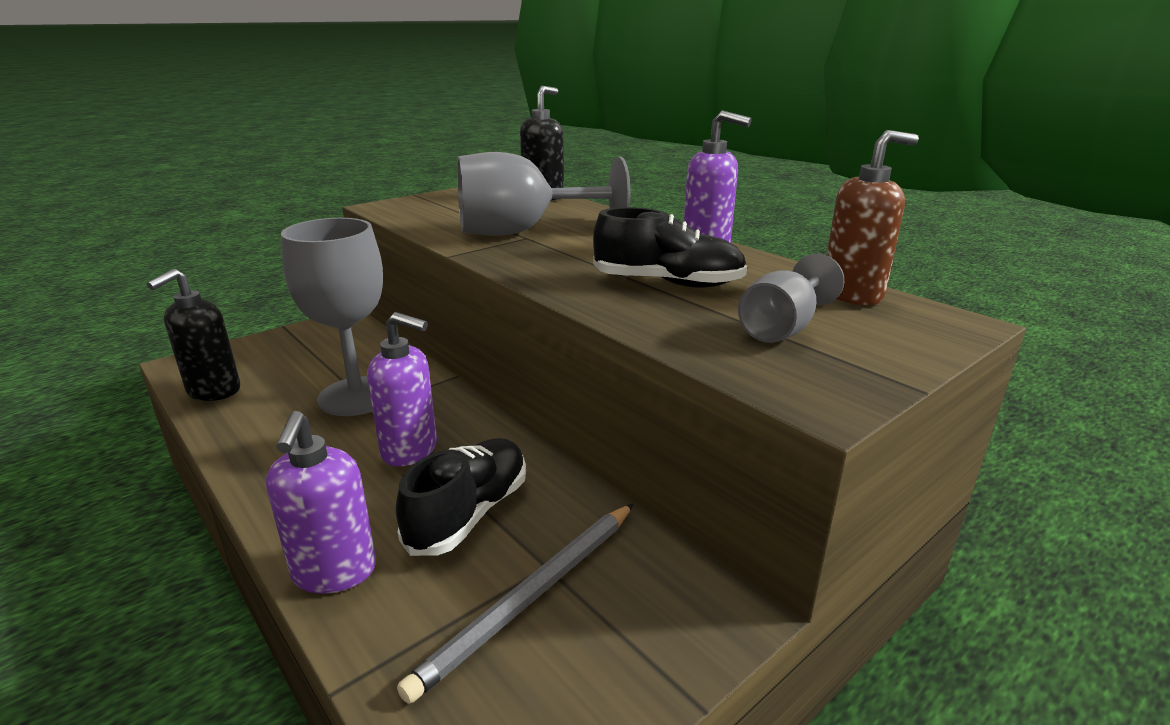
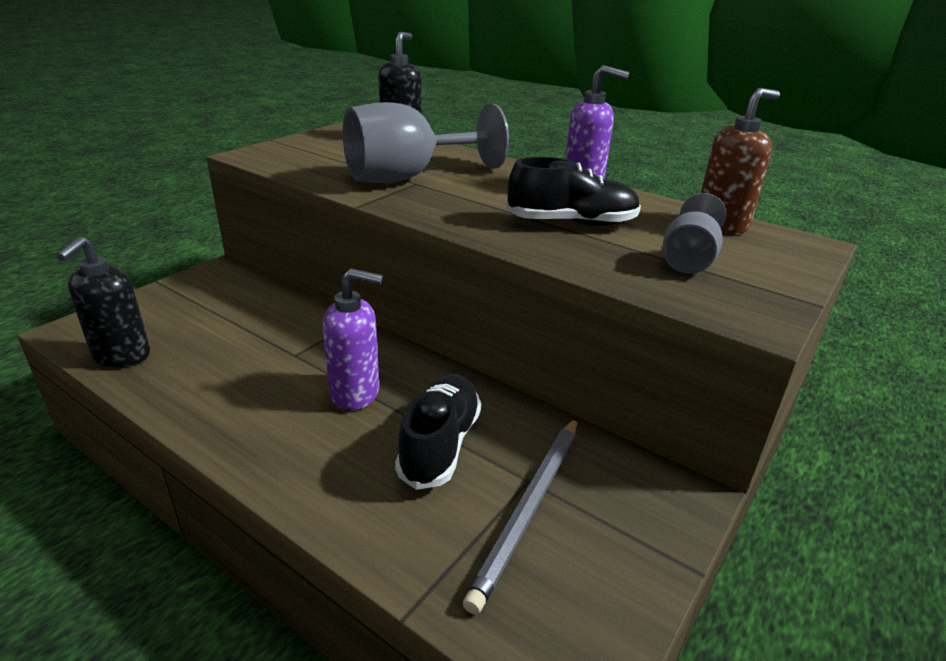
camera: 15 degrees left, 5 degrees up
(334, 572) = (347, 515): purple soap dispenser -> none
(357, 396) = (275, 347): grey goblet -> none

